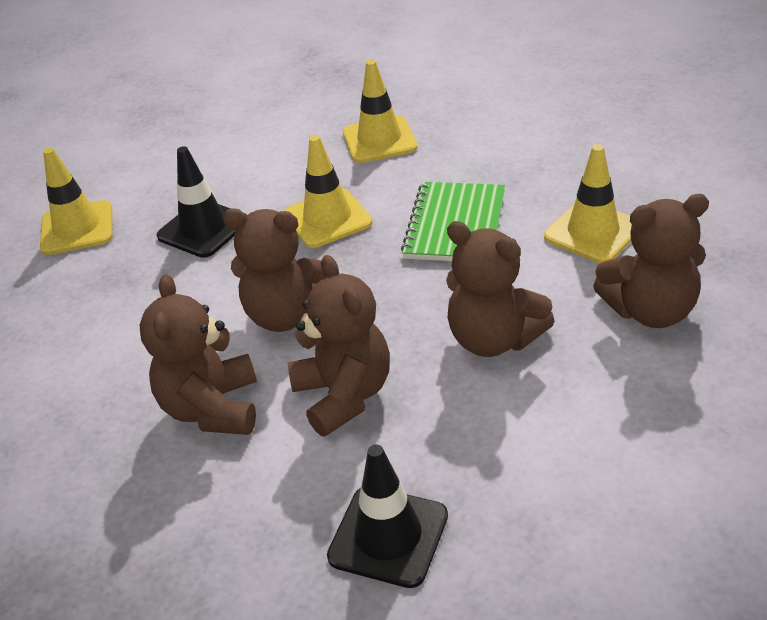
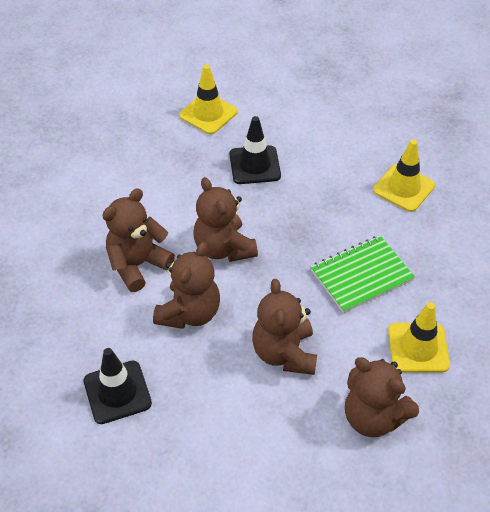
camera: 45 degrees right, 10 degrees up
(327, 219) = (312, 213): yellow traffic cone -> none

